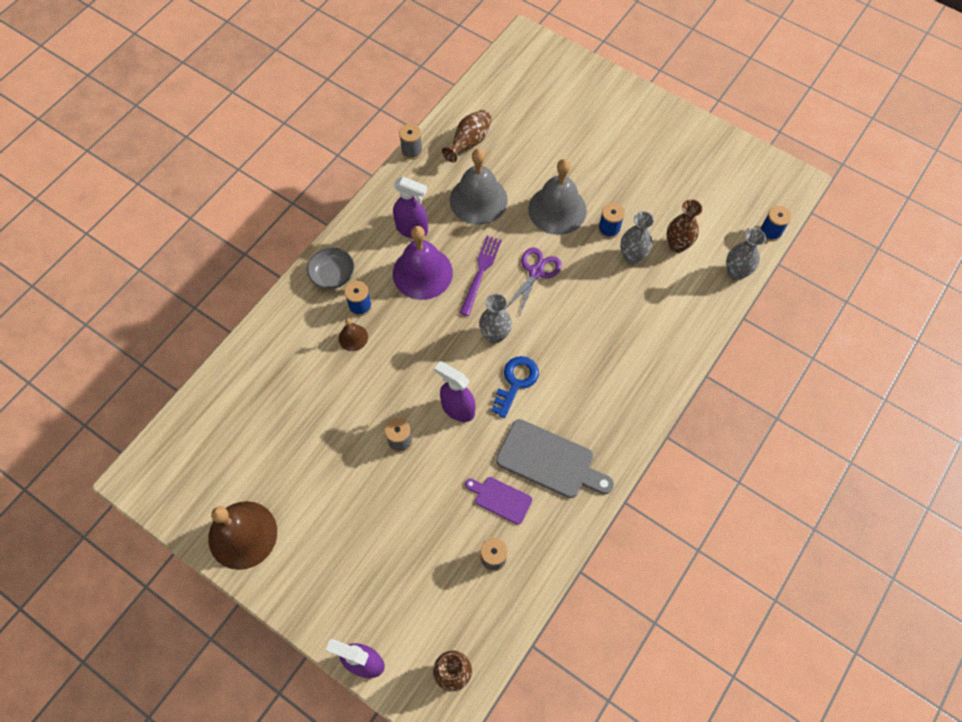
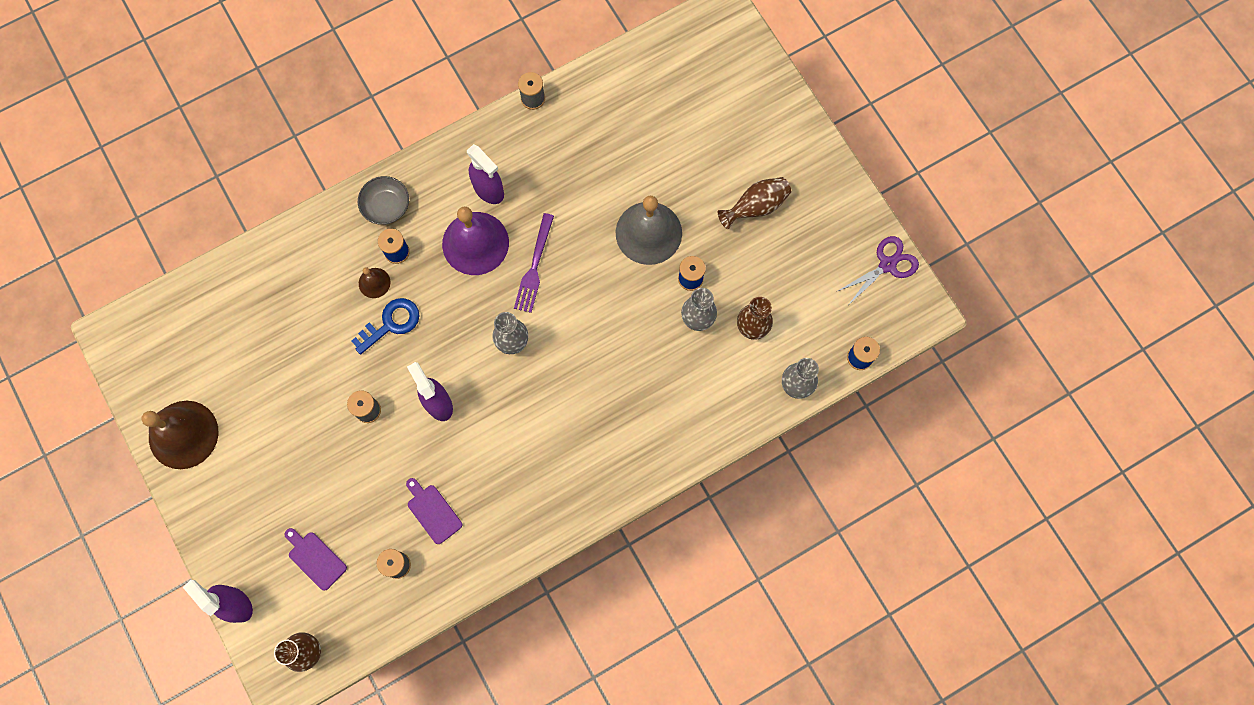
camera: 25 degrees right, 10 degrees up
(417, 587) = (315, 558): none -> purple cutting board
(469, 142) = (597, 114): brown vase -> brown vase (756, 207)
(478, 200) = (573, 185): grey bell -> none
(481, 271) = (534, 267): purple fork -> purple fork turned 150 degrees clockwise
(516, 382) = (508, 401): blue key -> blue key (391, 323)
(536, 272) = (589, 293): purple scissors -> purple scissors (887, 265)
(549, 461) = (498, 496): grey cutting board -> none

